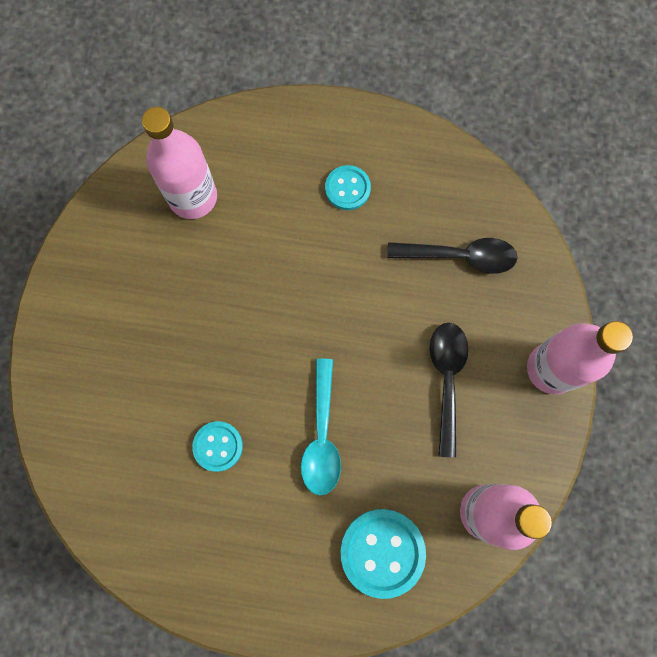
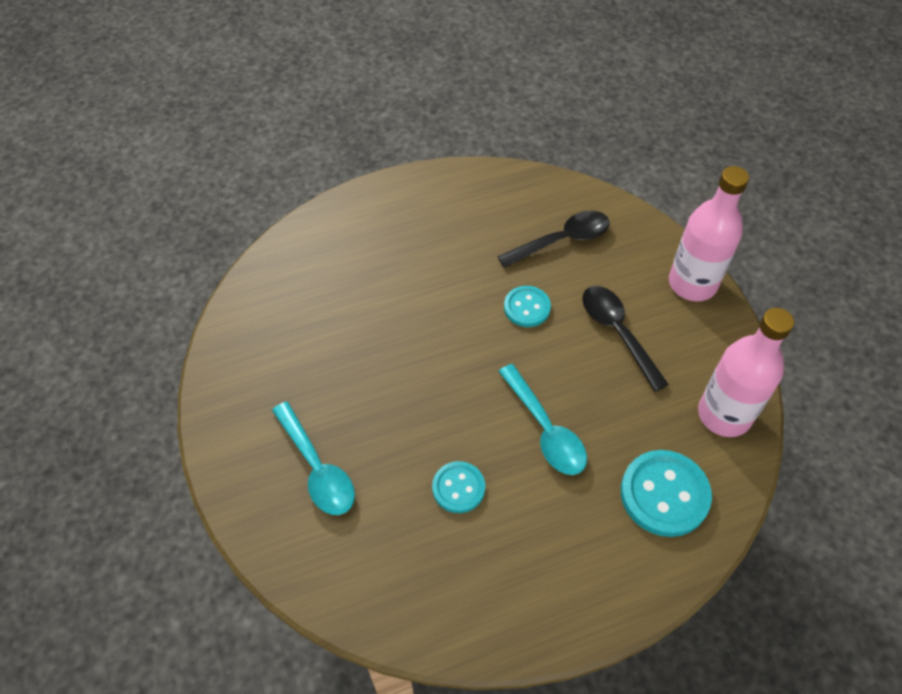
camera: 30 degrees left, 20 degrees down
(117, 363) = (317, 468): none -> turquoise spoon
(193, 197) = (303, 302): pink bottle -> none
(347, 188) = (435, 235): turquoise button -> turquoise button (527, 307)

